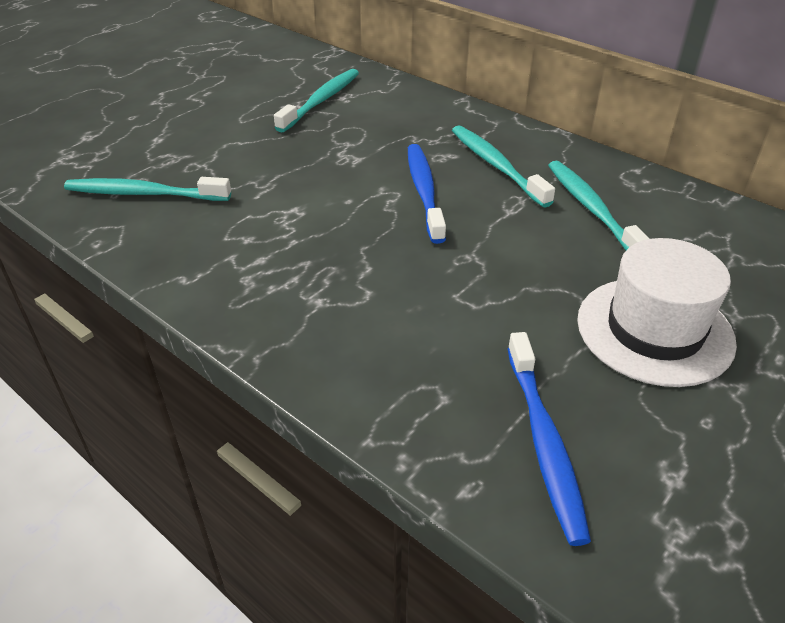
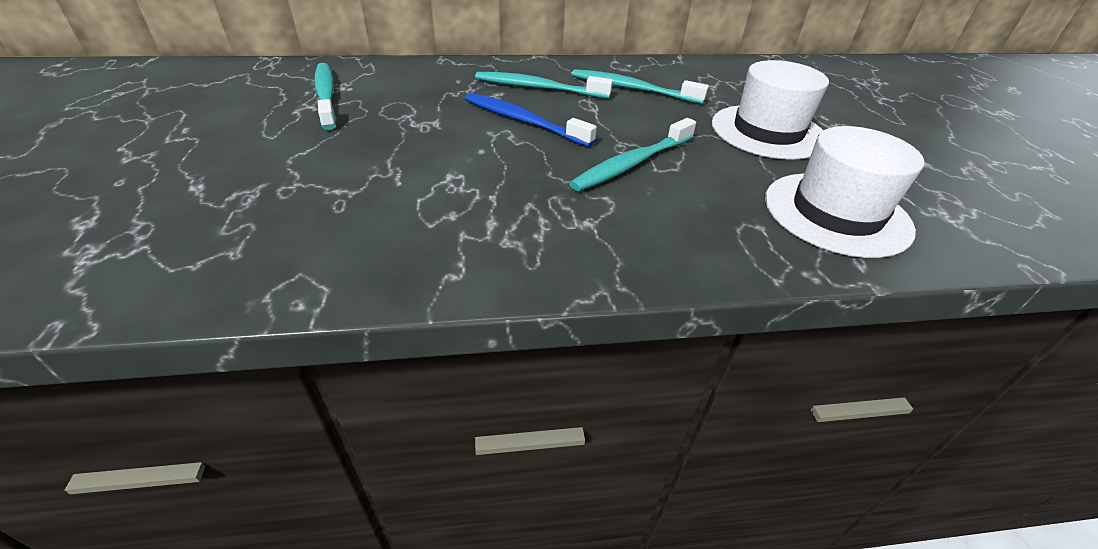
camera: 50 degrees left, 0 degrees up
(144, 194) = (273, 235): turquoise toothbrush -> turquoise toothbrush (632, 163)
(544, 442) = (836, 213): blue toothbrush -> white hat

